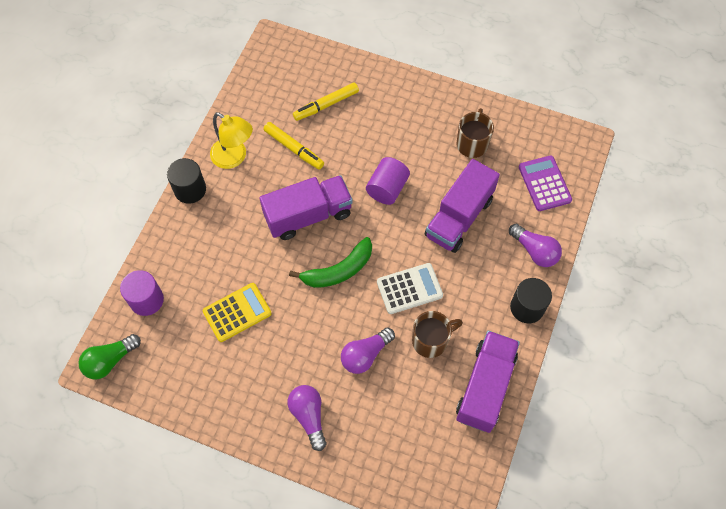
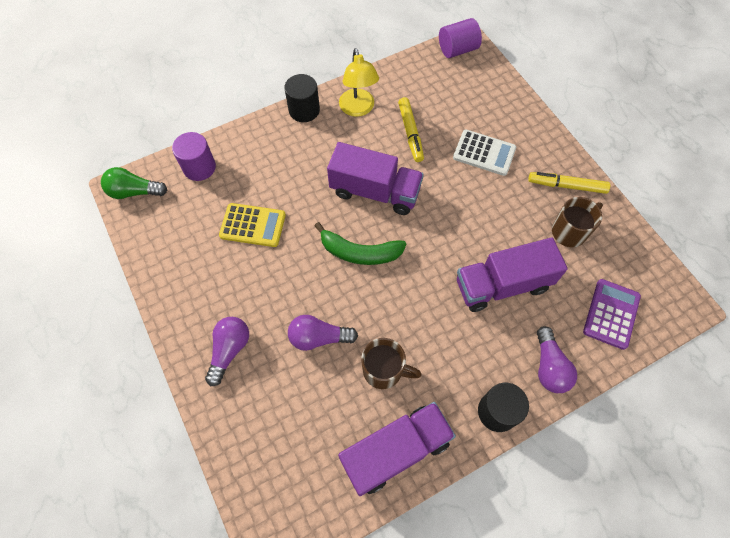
camera: 40 degrees right, 0 degrees up
(326, 105) = (467, 117): yellow marker -> yellow marker (567, 186)
(387, 188) = (459, 216): purple cylinder -> purple cylinder (457, 49)
(409, 289) = (405, 312): white calculator -> white calculator (484, 153)

